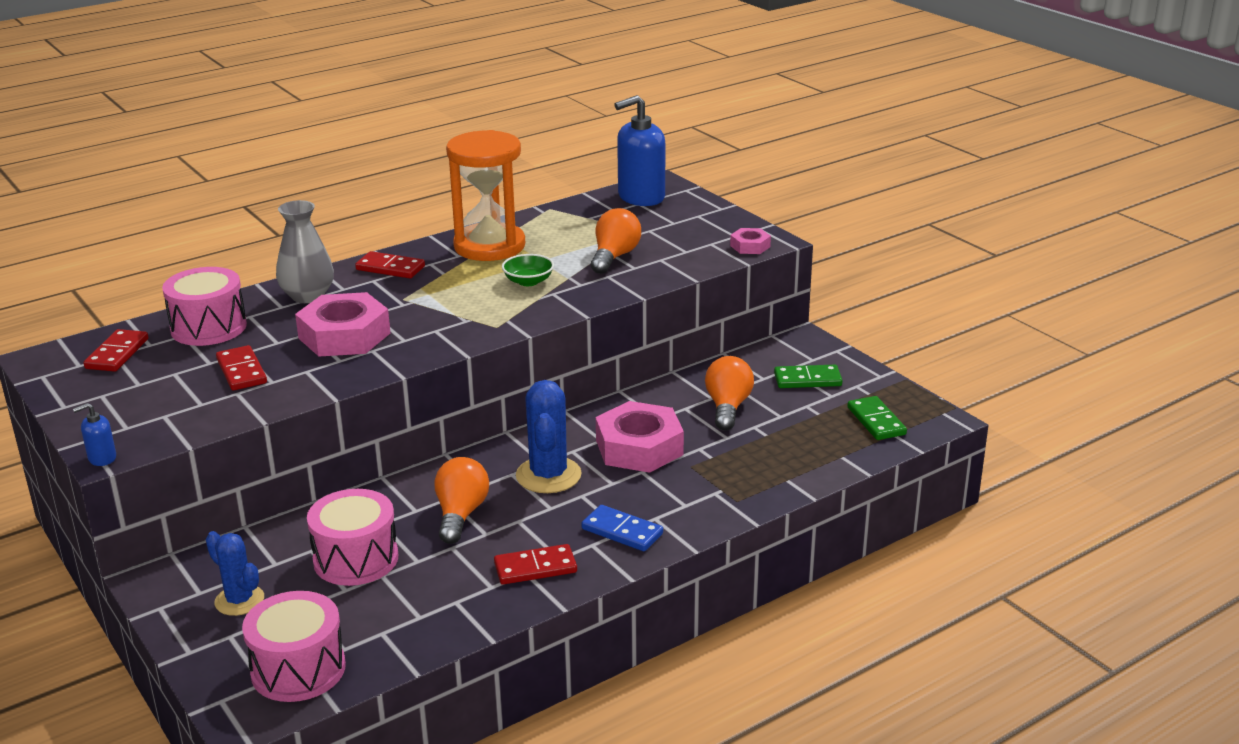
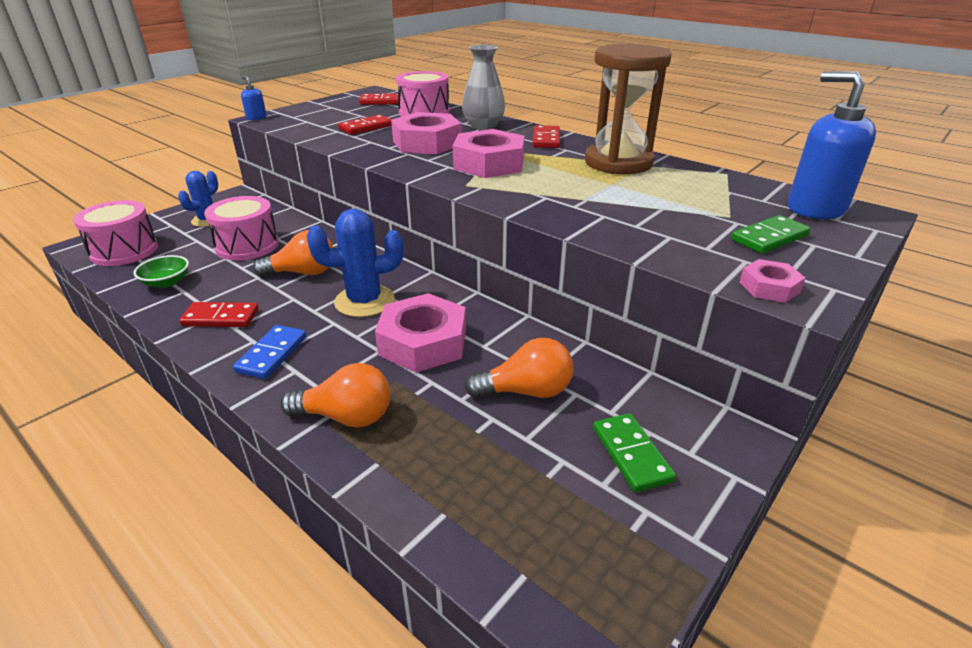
camera: 75 degrees right, 5 degrees up
(444, 308) = (489, 163): none -> pink nut
(489, 246) = (618, 162): orange hourglass -> brown hourglass
(528, 281) = (561, 185): green bowl -> green bowl (167, 282)
(535, 568) = (220, 318): red domino -> red domino turned 60 degrees counterclockwise
(614, 257) = (650, 213): orange light bulb -> orange light bulb (346, 417)
(876, 421) = (553, 546): green domino -> green domino (769, 238)

